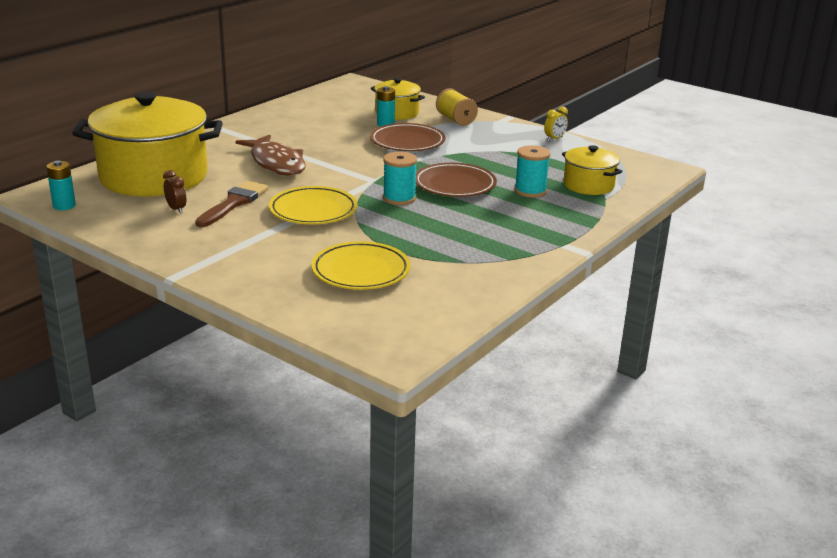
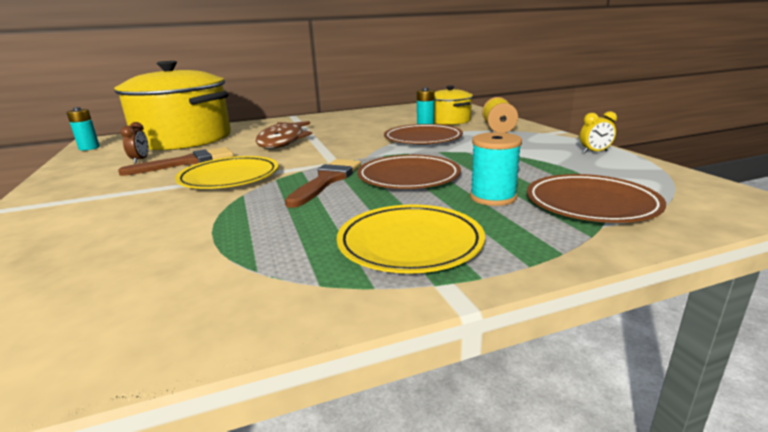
camera: 35 degrees right, 5 degrees down
(361, 271) = (126, 249): yellow plate -> yellow plate (410, 243)
(399, 198) = (327, 180): turquoise spool -> brown brush
(588, 185) = (591, 204): yellow pot -> brown plate

